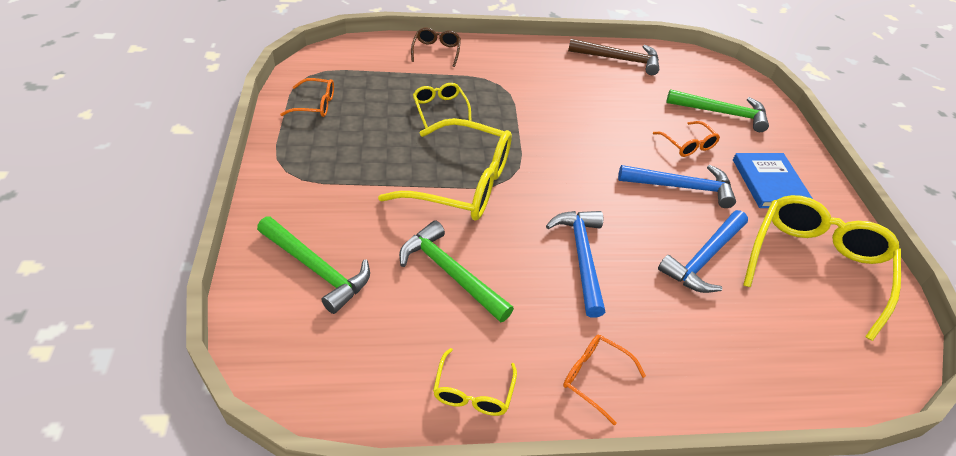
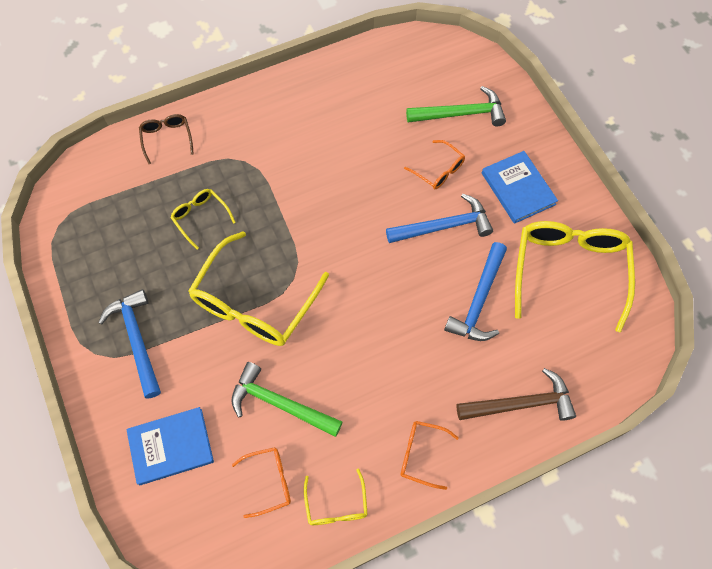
camera: 15 degrees left, 20 degrees up
(315, 105) = (83, 262): orange glasses -> orange glasses (269, 481)
(316, 269) = (171, 446): green hammer -> blue book
(462, 183) = (254, 302): yellow glasses -> yellow glasses turned 120 degrees clockwise
(581, 257) = (380, 342): blue hammer -> blue hammer (137, 339)
(619, 60) = (348, 76): brown hammer -> brown hammer (521, 404)

